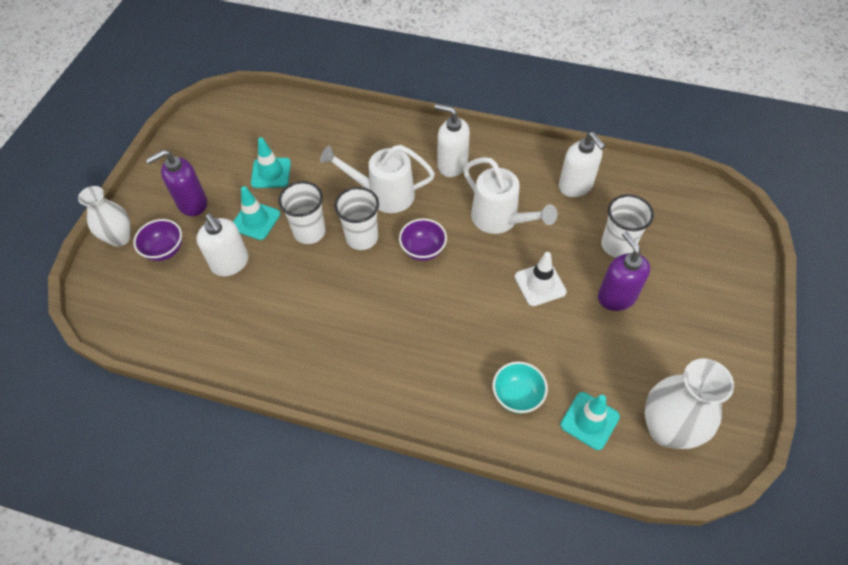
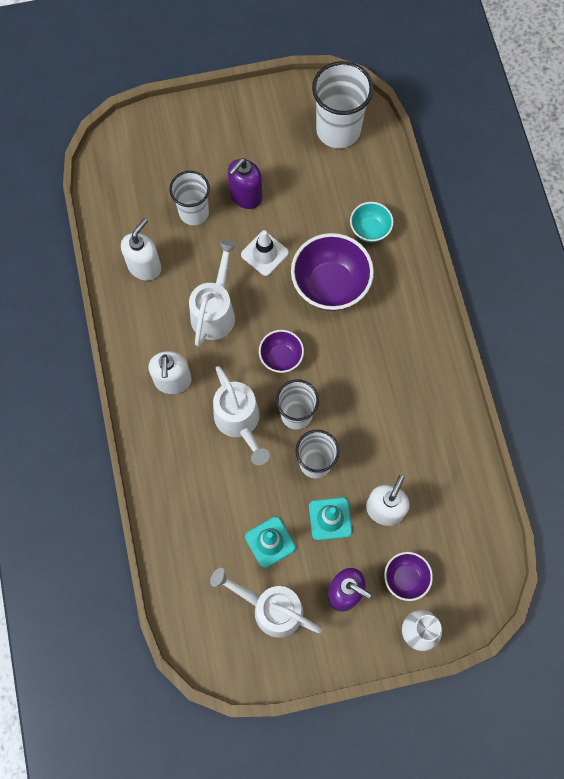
camera: 120 degrees left, 15 degrees up
(223, 153) = (270, 608): none -> white watering can
(472, 325) = (330, 285): none -> purple bowl
(589, 420) = (360, 178): turquoise traffic cone -> none
(667, 429) = (338, 130): white vase -> white cup

